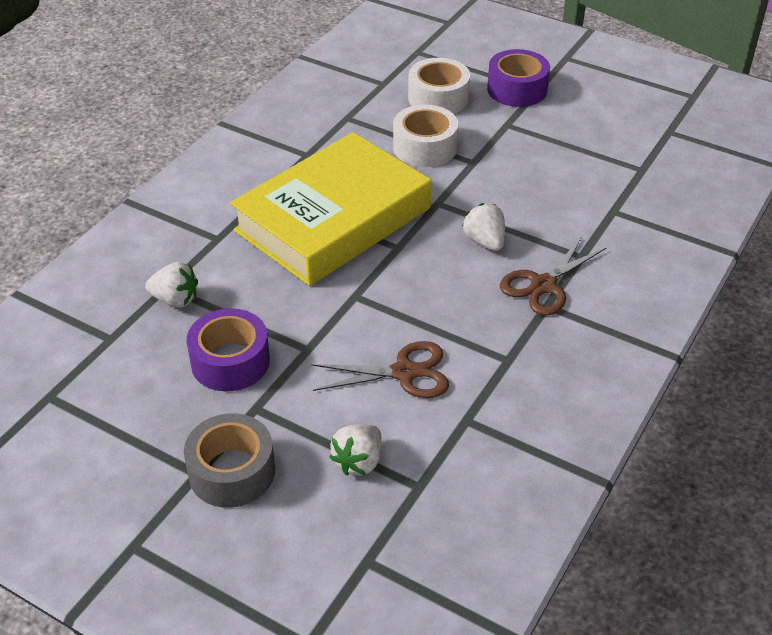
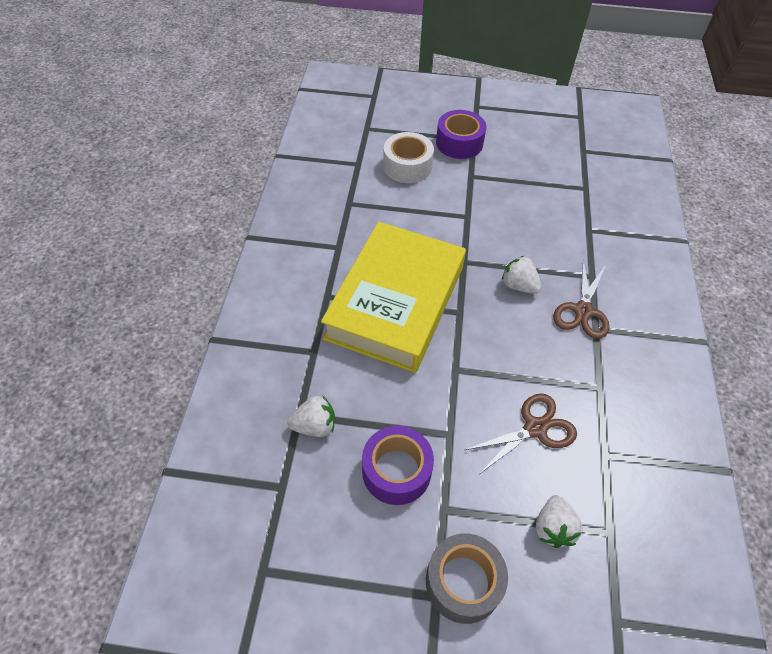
camera: 25 degrees left, 10 degrees up
(425, 147) = (424, 214): white tape -> none

